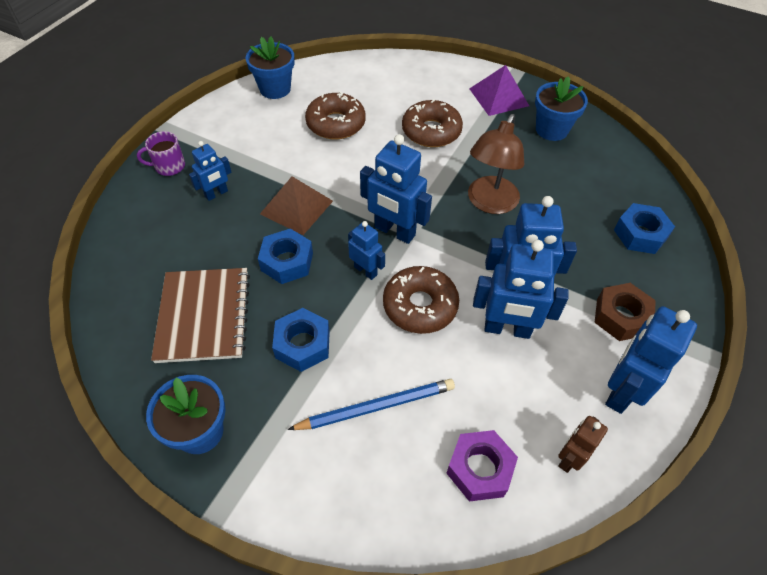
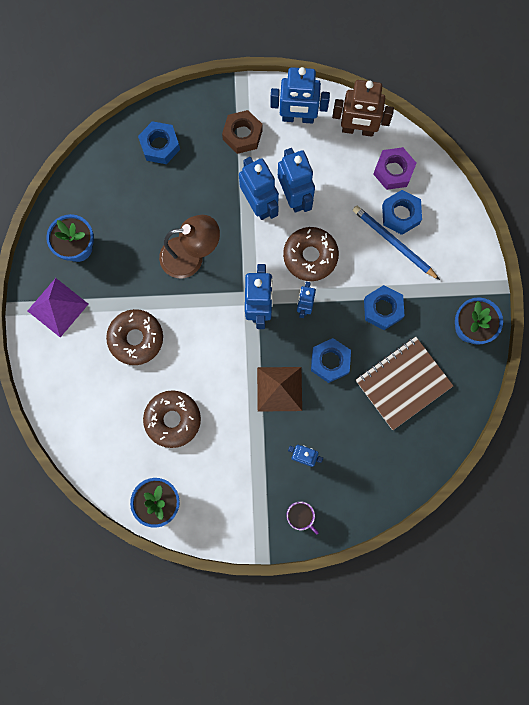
camera: 120 degrees left, 25 degrees up
(410, 439) = (400, 214): none -> blue nut
(569, 458) = (358, 130): brown robot -> brown robot, size x1.74

